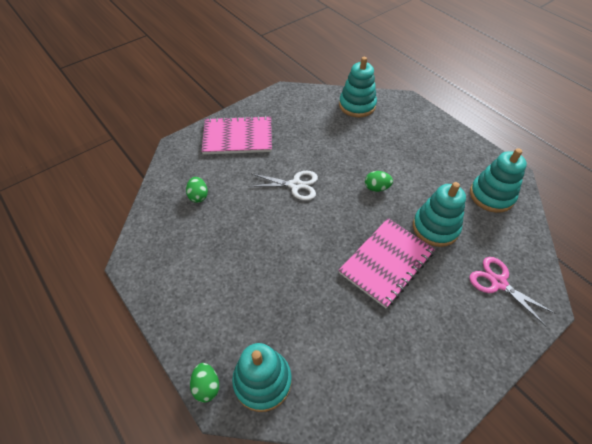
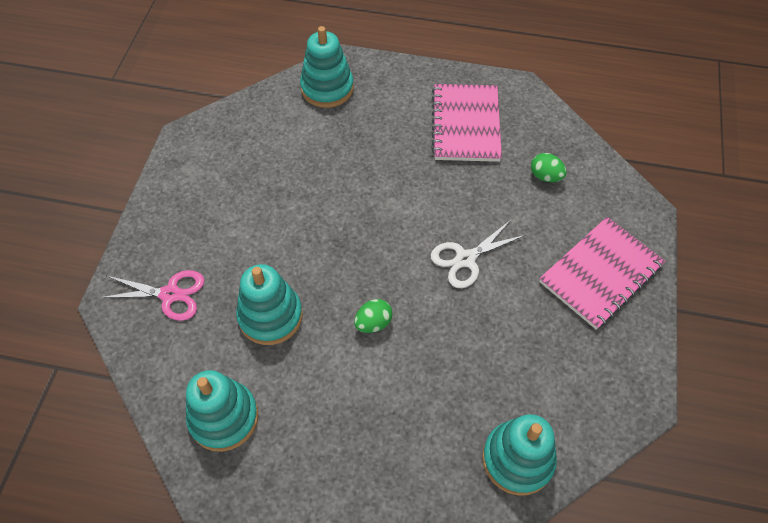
camera: 140 degrees right, 5 degrees up
(206, 386) = (363, 62): green egg -> none
(386, 262) = (298, 238): pink notebook -> pink notebook (466, 124)

